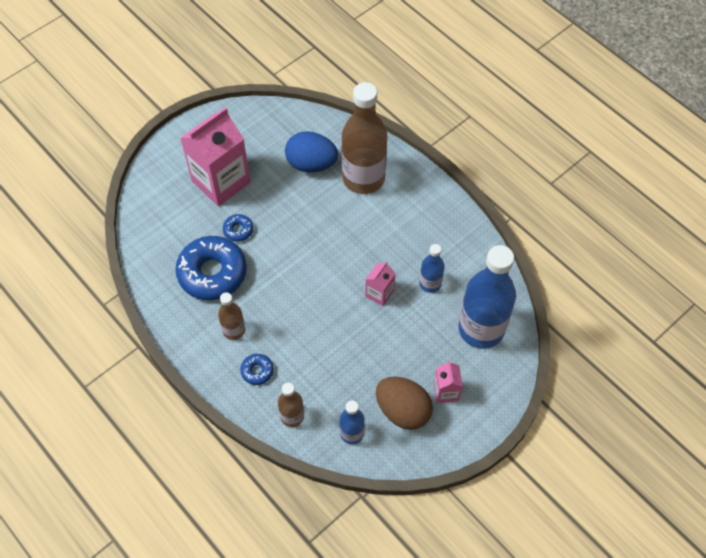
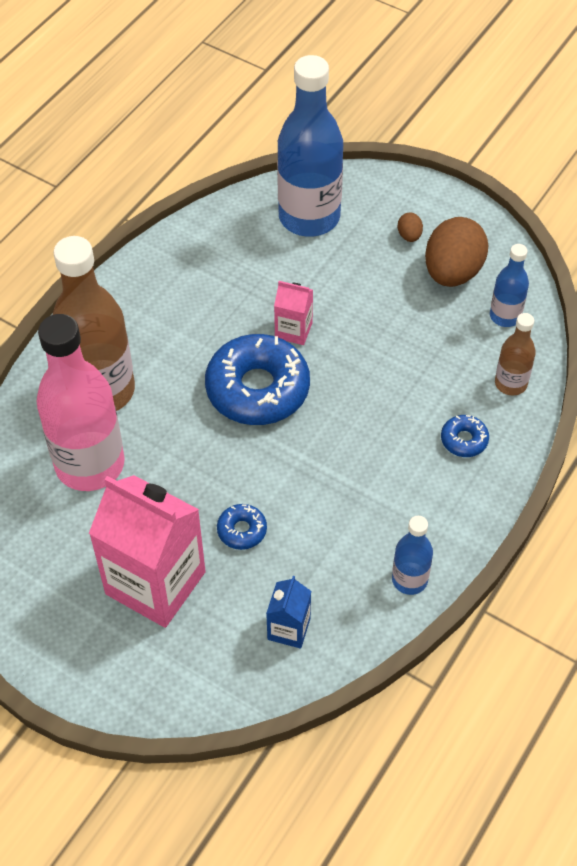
camera: 105 degrees left, 5 degrees down
(166, 239) = (289, 629): none -> blue carton
(212, 273) = (329, 543): blue donut -> blue donut (257, 389)
(234, 330) = (413, 486): brown bottle -> none
(311, 164) = (90, 464): blue egg -> pink bottle
(430, 283) = (259, 279): blue bottle -> blue bottle (409, 580)
(446, 391) = (409, 236): pink carton -> brown egg

